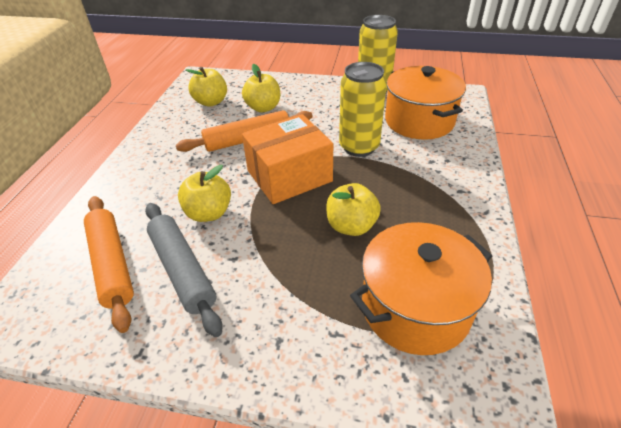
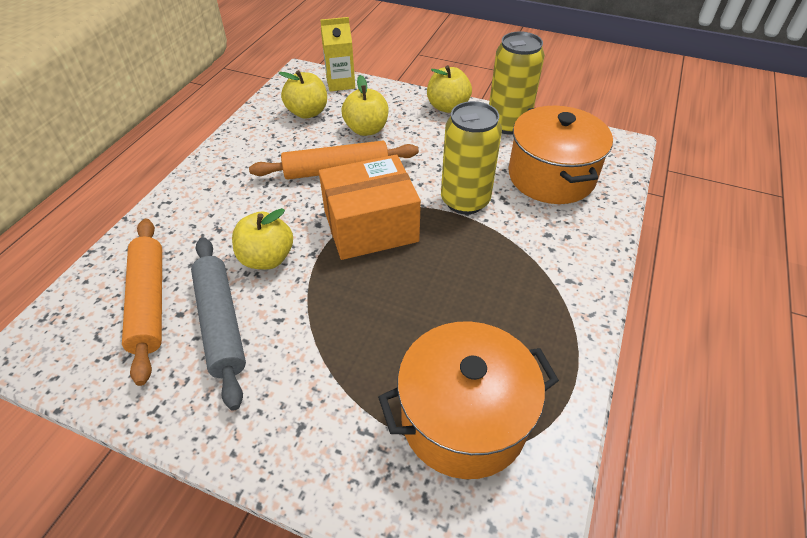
camera: 10 degrees right, 5 degrees up
(232, 78) = (340, 83): none -> yellow carton
(351, 226) = (423, 303): yellow apple -> yellow apple (447, 107)

